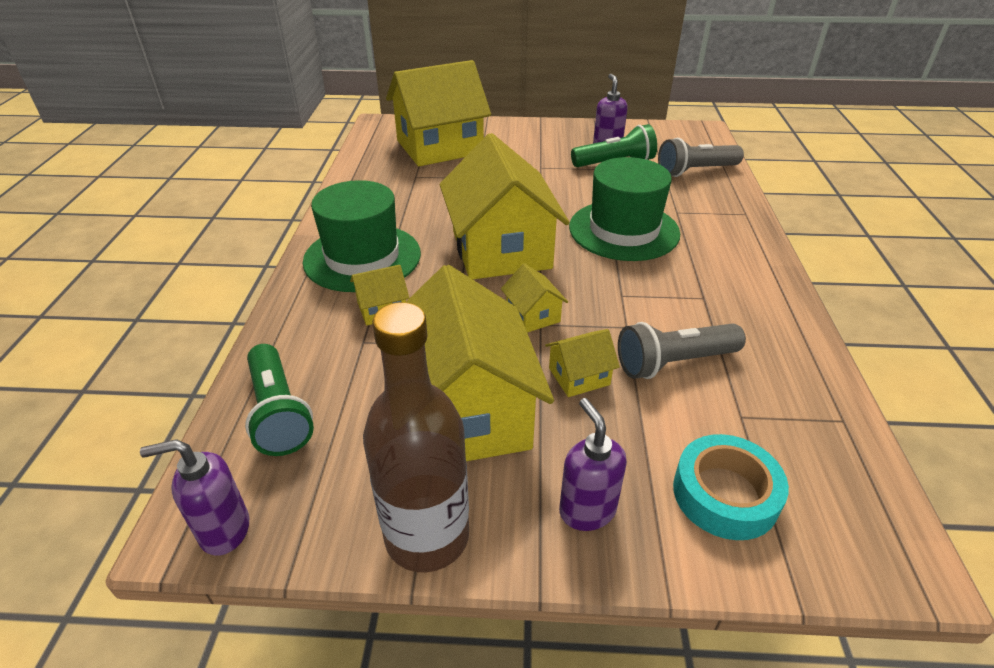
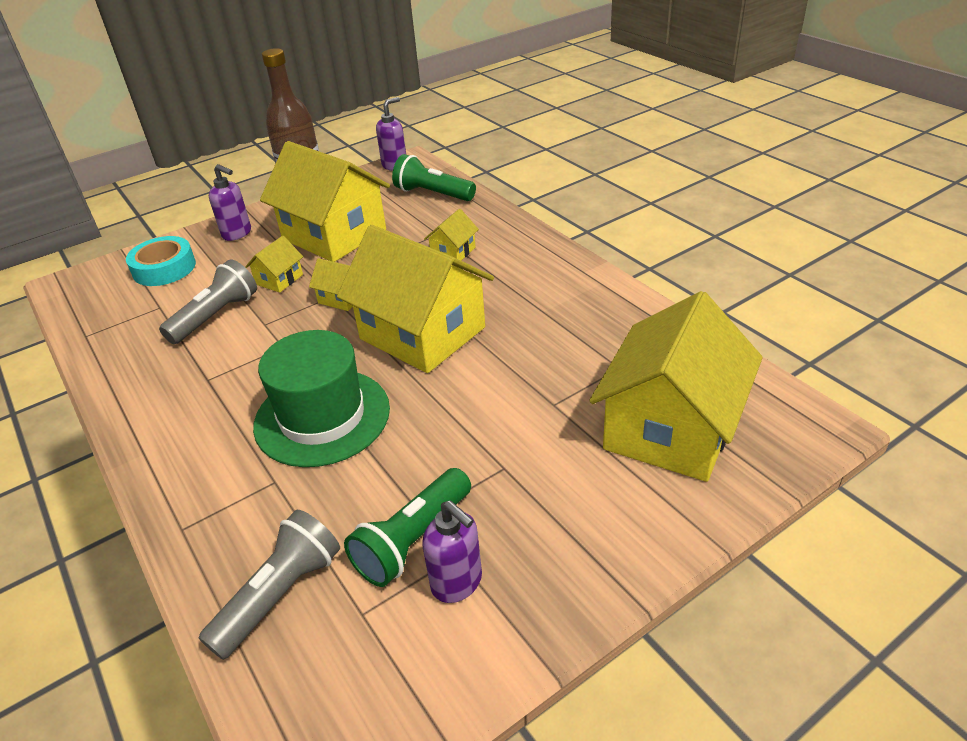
camera: 145 degrees right, 0 degrees up
(362, 257) = (523, 271): green hat -> none

